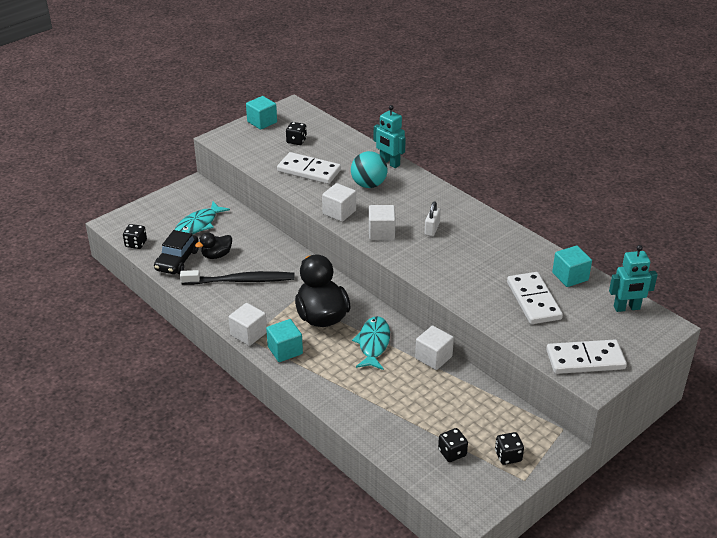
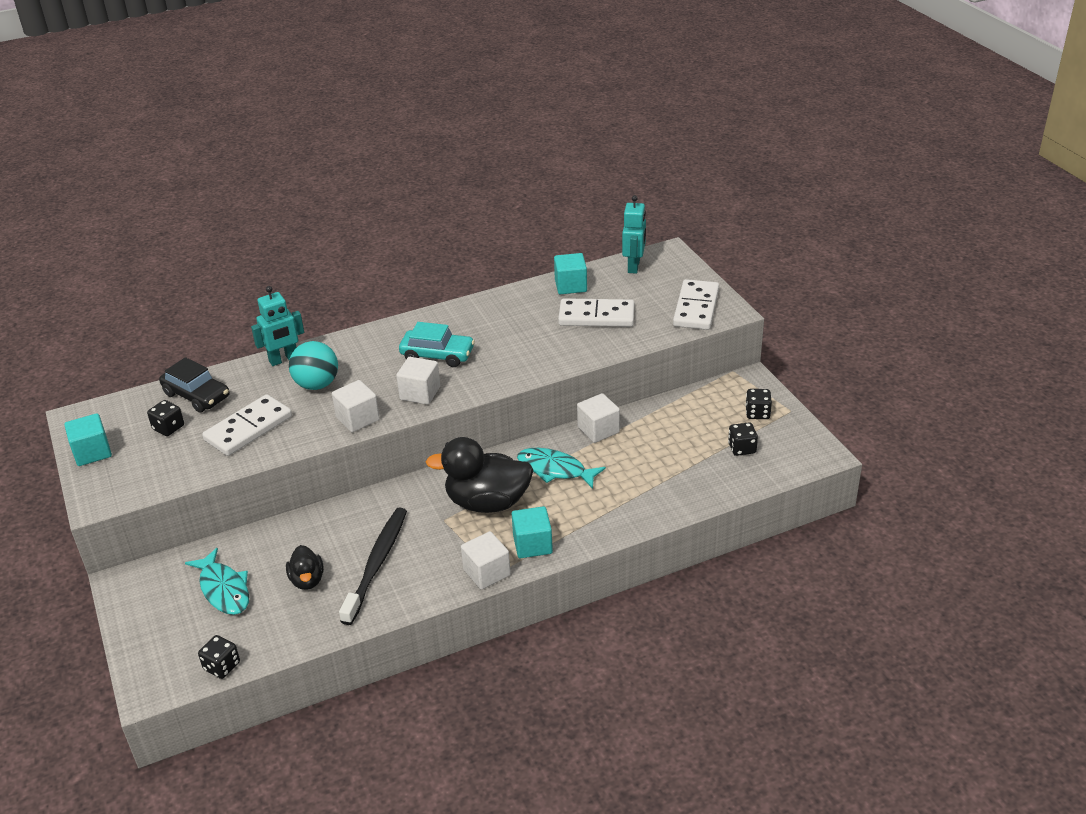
camera: 70 degrees left, 0 degrees up
(177, 260) = (292, 623): black car -> black car (197, 395)
(432, 229) = (437, 355): white padlock -> turquoise car

